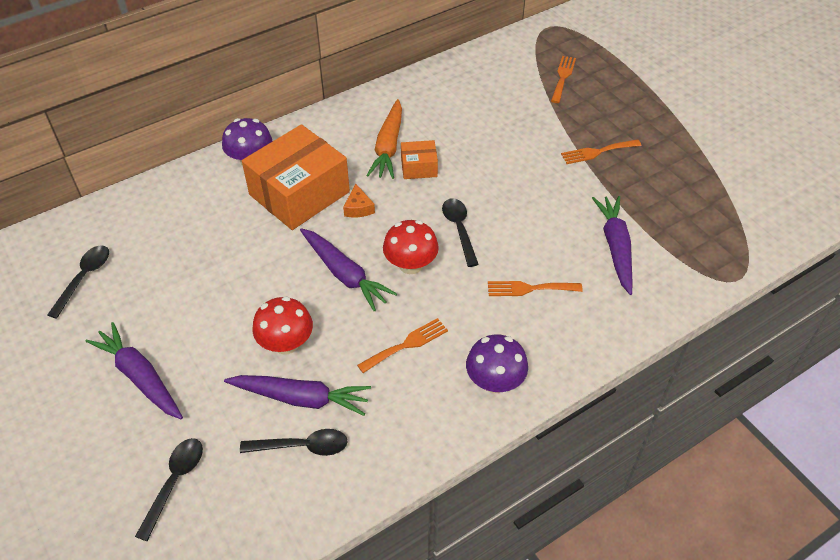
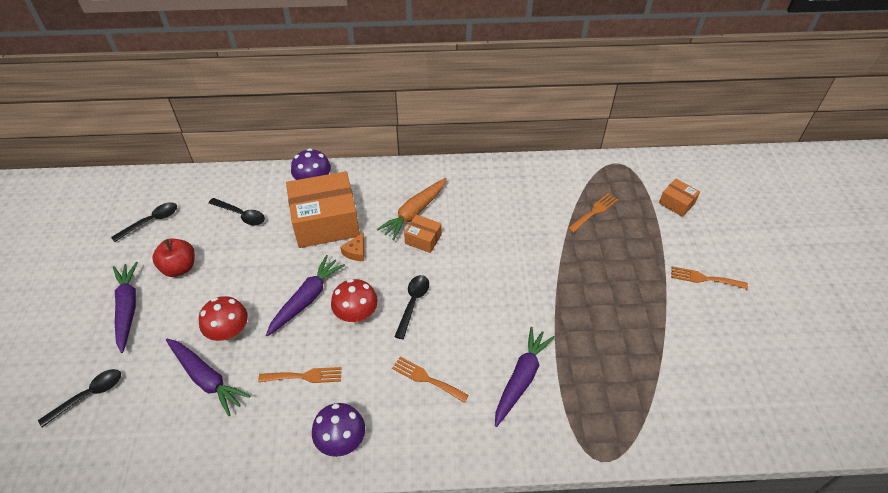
camera: 30 degrees right, 0 degrees up
(167, 309) = (179, 268): none -> red apple
(302, 446) = (179, 415): black spoon -> black spoon (241, 215)
(344, 274) = (306, 299): purple carrot -> purple carrot turned 135 degrees counterclockwise
(597, 152) = (572, 289): orange fork -> orange fork (704, 278)
(629, 42) = (676, 203): none -> orange box

